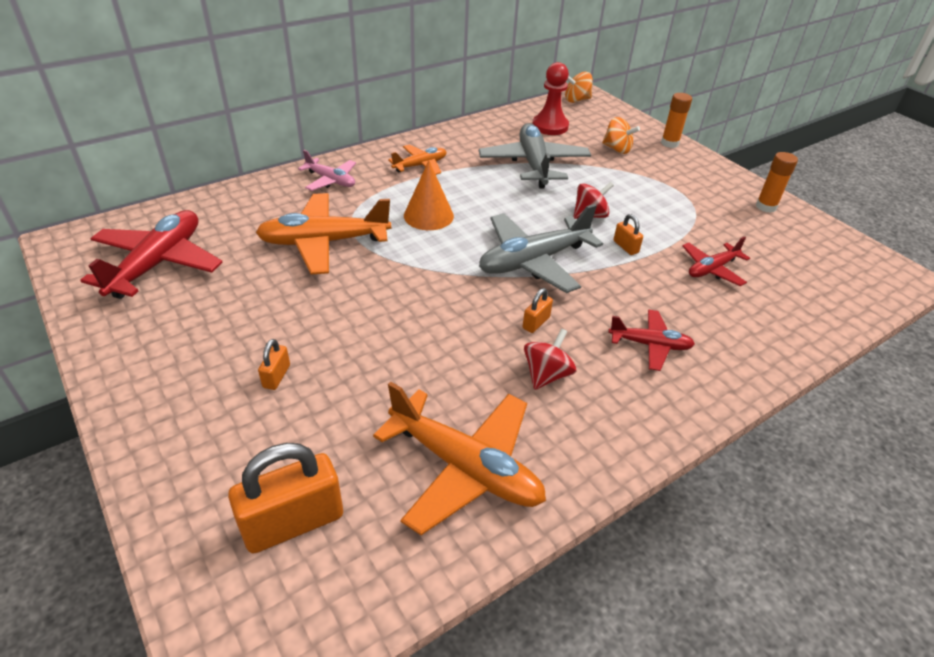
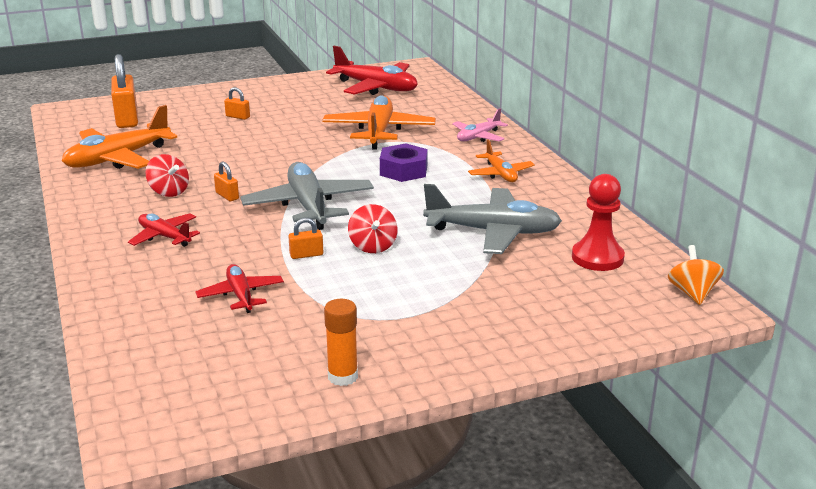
camera: 105 degrees right, 15 degrees down
(428, 215) = (403, 170): orange cone -> purple nut
(617, 149) = (527, 295): orange spinning top -> none
(650, 345) = (164, 237): red plane -> red plane turned 105 degrees clockwise
(669, 143) = (542, 343): orange glue stick -> none

